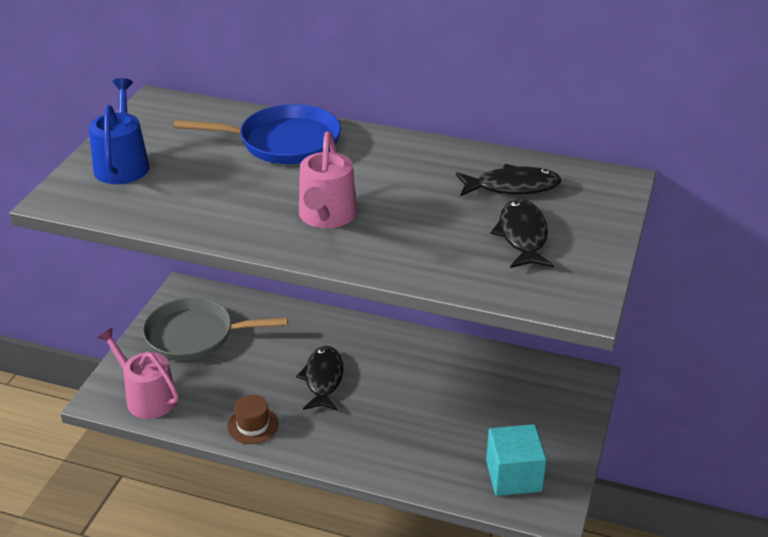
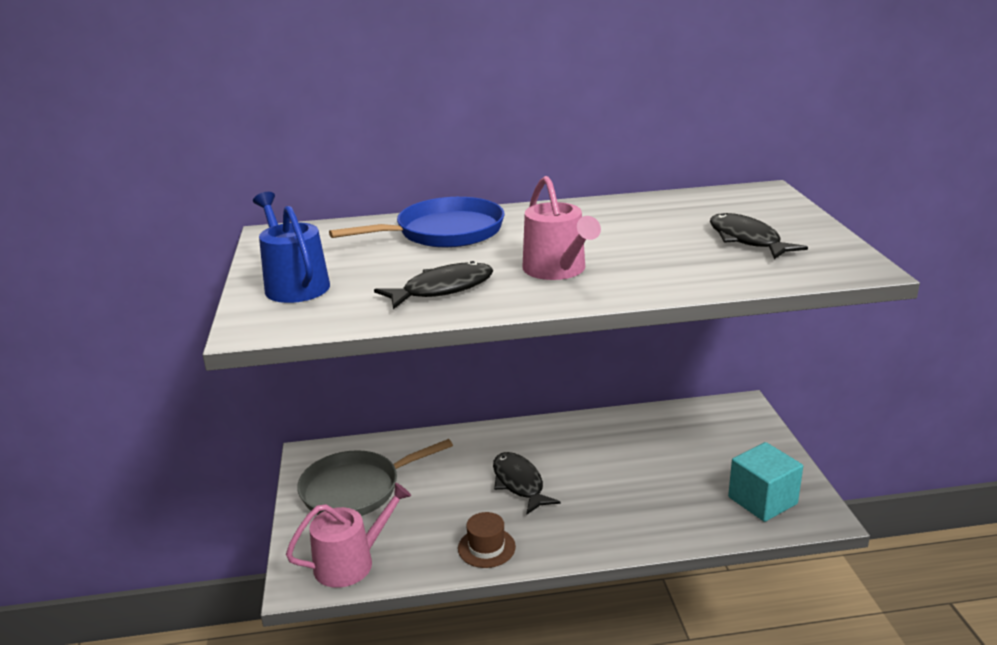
camera: 25 degrees left, 10 degrees down
(147, 397) = (351, 562): pink watering can -> pink watering can turned 135 degrees clockwise
(512, 187) = (691, 213): black fish -> black fish (442, 289)

